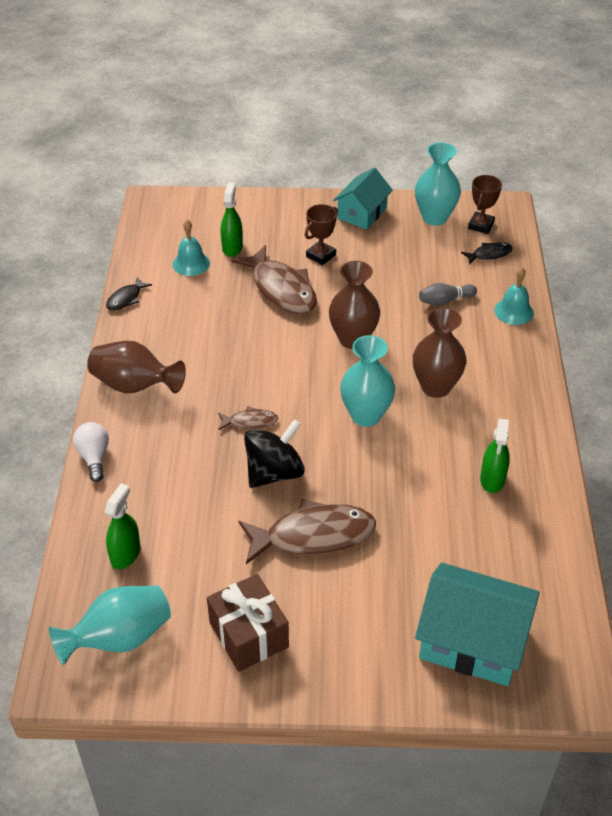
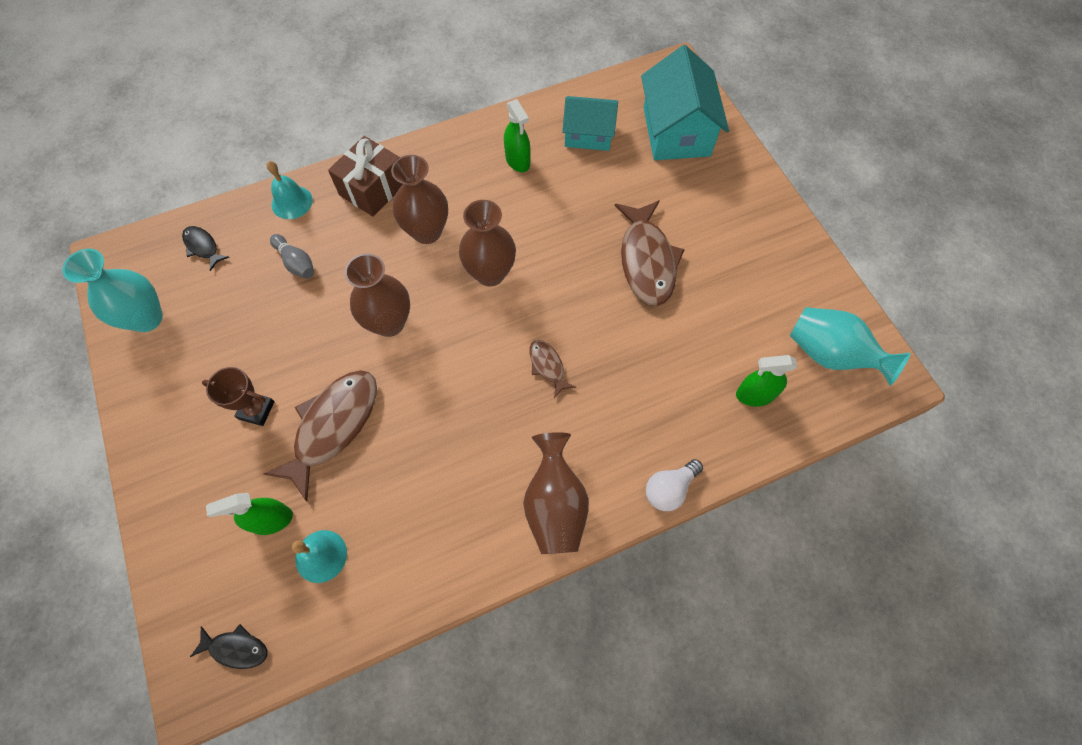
camera: 115 degrees left, 20 degrees up
(126, 299) = (418, 601): black fish -> black fish (236, 648)
(249, 634) = (764, 266): brown gift -> brown gift (373, 189)
(274, 472) = (597, 318): black spinning top -> none
(313, 535) = (647, 260): brown fish -> brown fish turned 150 degrees counterclockwise
(362, 213) = (157, 398): turquoise house -> turquoise house (588, 134)
(366, 415) = (490, 273): turquoise vase -> brown vase
(481, 225) = (150, 269): brown trophy -> none
(492, 479) = (517, 161): green spray bottle -> green spray bottle turned 75 degrees clockwise

